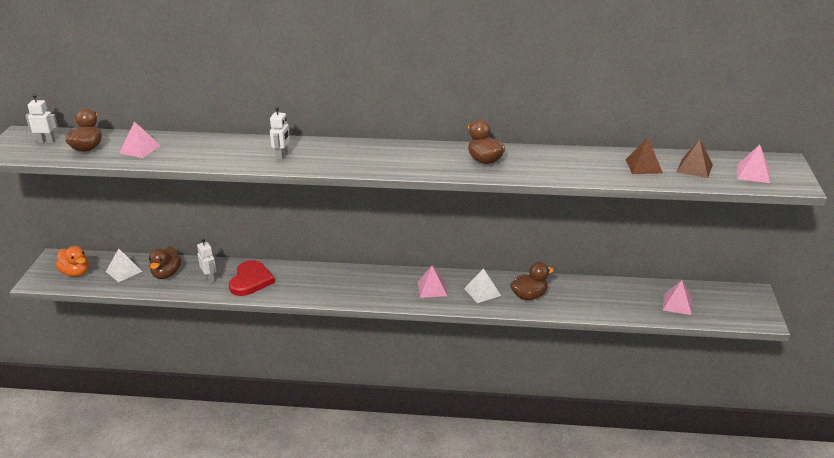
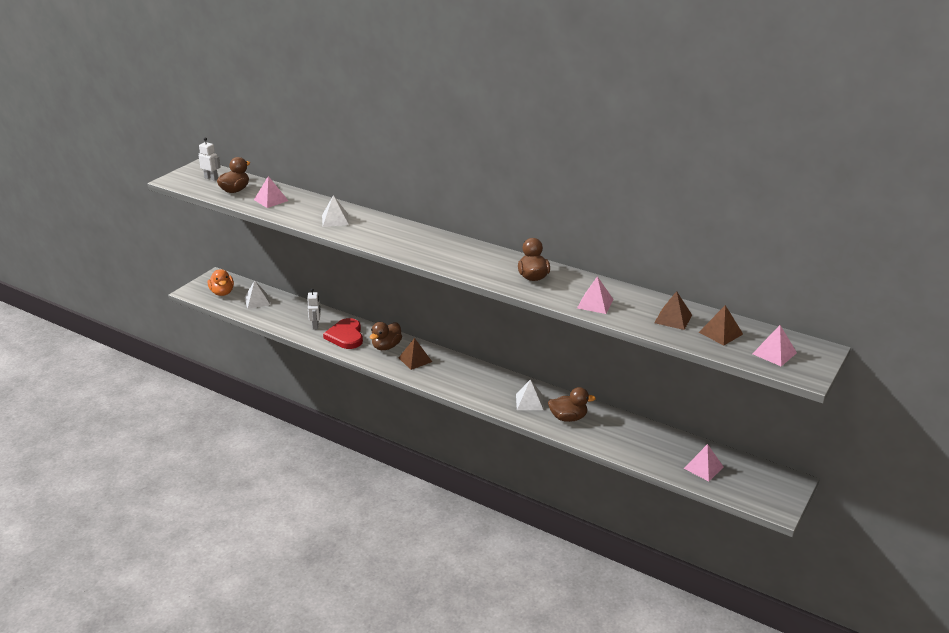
camera: 25 degrees right, 0 degrees up
(166, 274) = (286, 312): brown duck -> brown duck (386, 346)
(232, 153) = (335, 220): none -> white pyramid
(251, 280) = (346, 336): red heart -> red heart turned 135 degrees clockwise
(282, 156) = (371, 232): white robot -> none
(341, 284) = (415, 359): none -> brown pyramid
(432, 288) = (488, 386): pink pyramid -> pink pyramid (595, 303)

